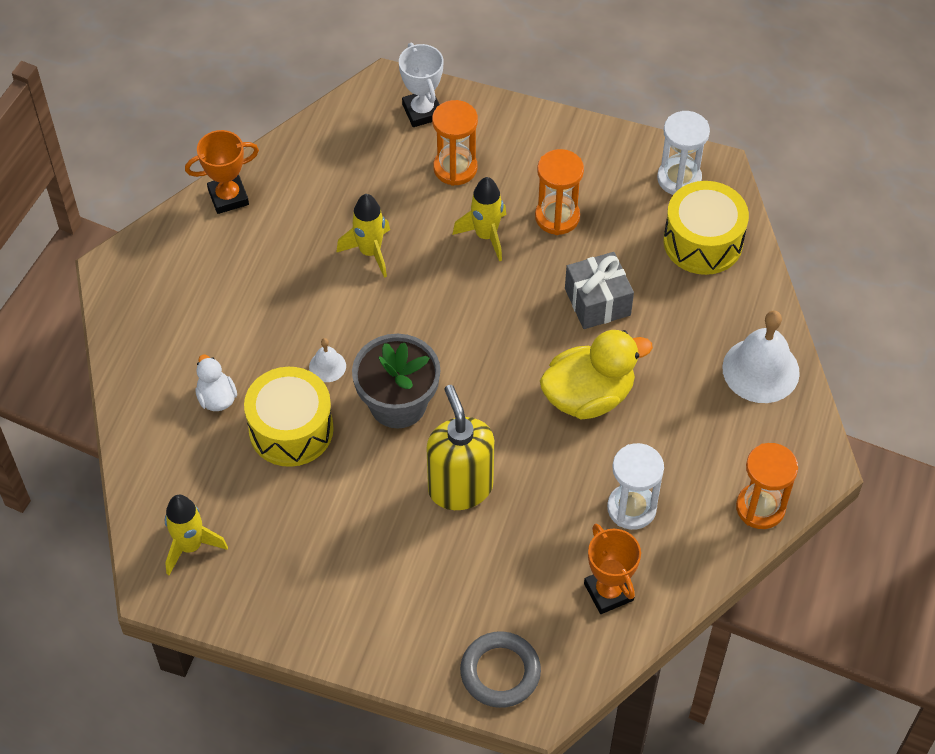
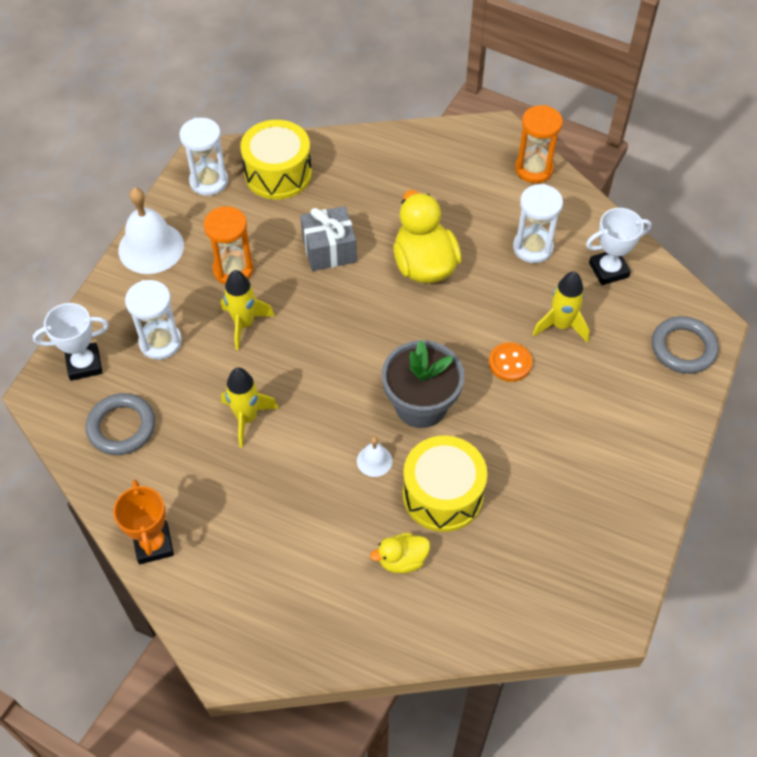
camera: 85 degrees left, 0 degrees up
(190, 546) = (568, 586): yellow rocket -> yellow rocket (561, 325)
(216, 398) = (402, 560): white duck -> yellow duck
(352, 153) = (121, 427): none -> grey ring
(455, 168) = (160, 342): orange hourglass -> white hourglass
(460, 487) = (510, 363): yellow soap dispenser -> orange button
(608, 592) = (608, 270): orange trophy -> white trophy
(760, 370) = (409, 153): white bell -> white bell (151, 247)

